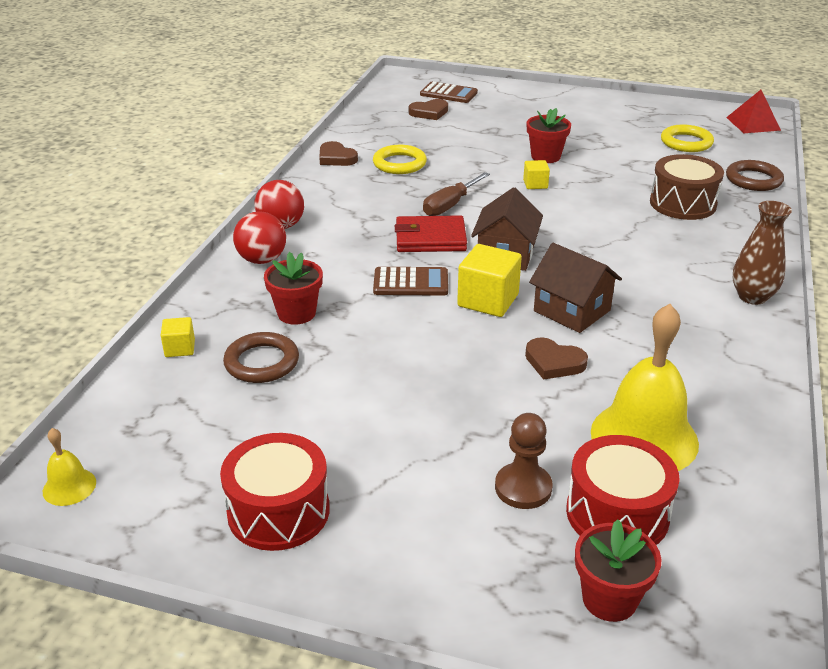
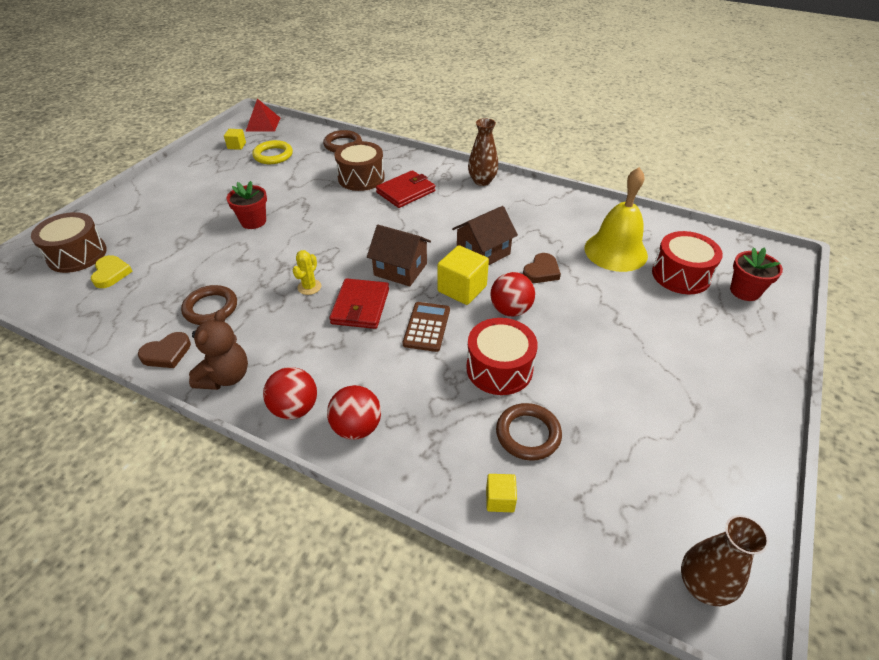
camera: 80 degrees left, 10 degrees up
(69, 486) = (702, 585): yellow bell -> brown vase
(278, 511) = (706, 431): red drum -> red drum (499, 368)
(296, 313) = (457, 405): red flower pot -> none
(313, 188) = (225, 377): none -> brown teddy bear
(399, 164) = (211, 308): yellow ring -> brown ring
(429, 112) = (111, 273): brown heart -> yellow heart
(448, 93) = (77, 255): brown calculator -> brown drum
(450, 205) = (309, 287): brown screwdriver -> yellow cactus
(461, 340) = (510, 310): none -> red ball
(523, 488) = (665, 307): brown pawn -> none
(535, 184) = (298, 235): yellow cube -> yellow cube (236, 146)
(674, 238) = (406, 192): none -> red wallet

